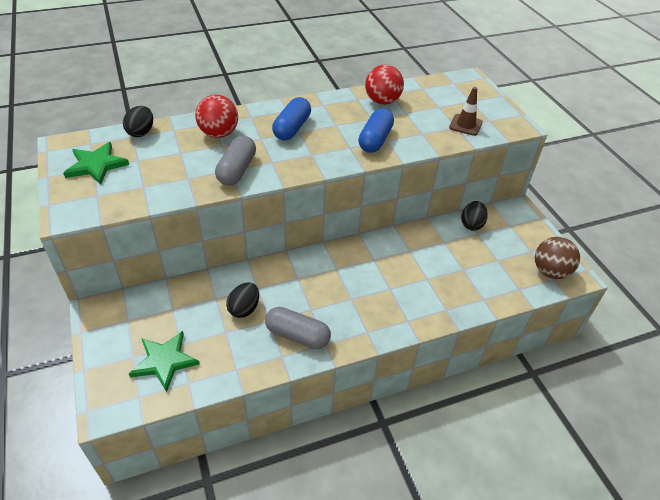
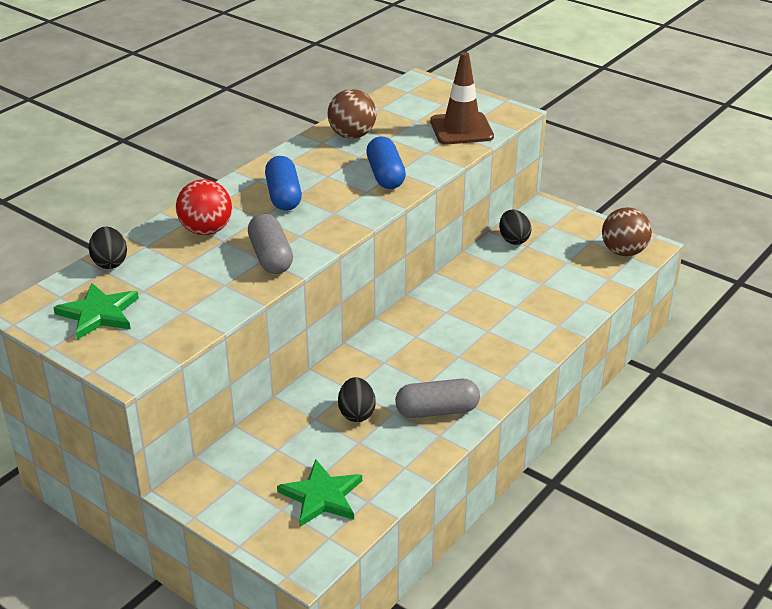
camera: 30 degrees left, 10 degrees down
(382, 101) = (352, 135): red ball -> brown ball
(465, 125) = (461, 129): brown traffic cone -> brown traffic cone, size x1.59

